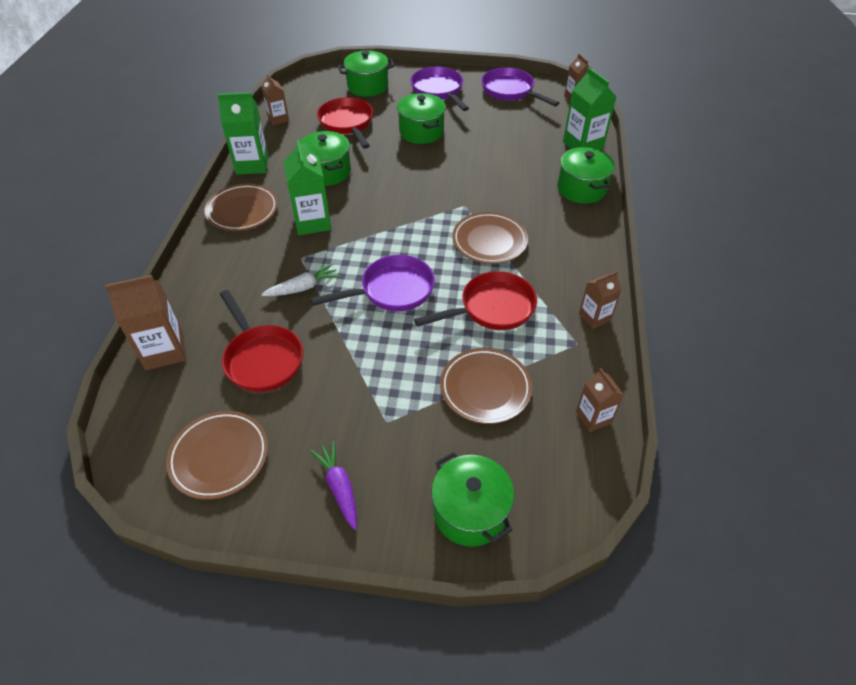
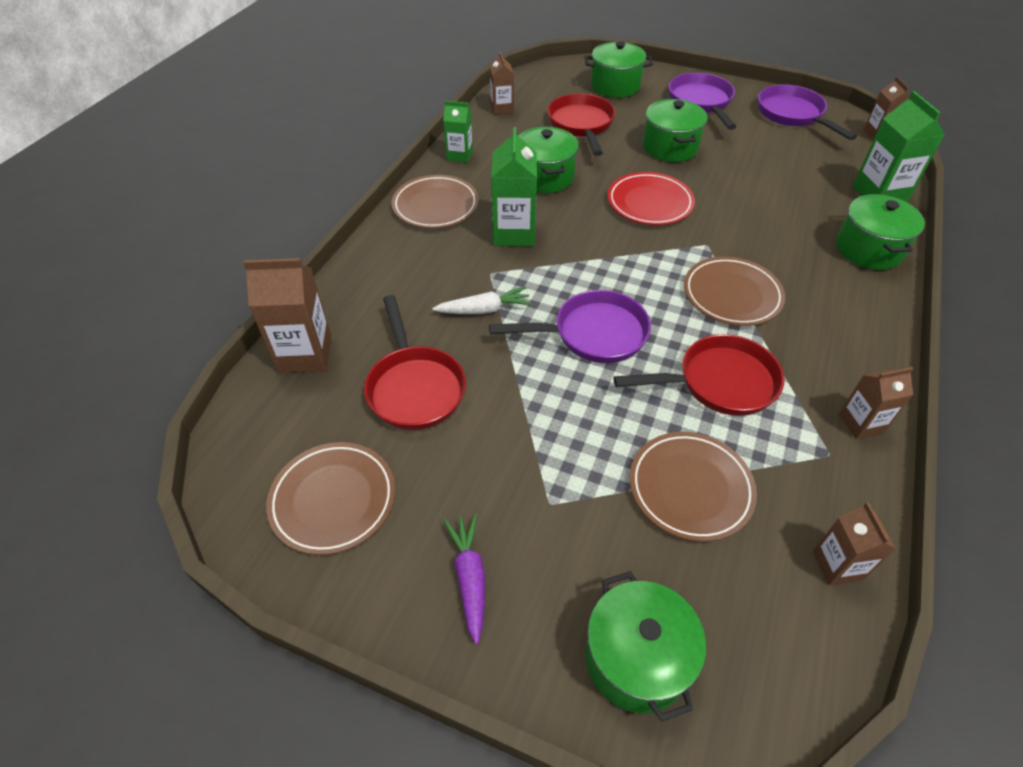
camera: 15 degrees right, 0 degrees up
(252, 165) = (459, 155): green carton -> green carton, size x0.62
(414, 180) = (649, 203): none -> red plate

